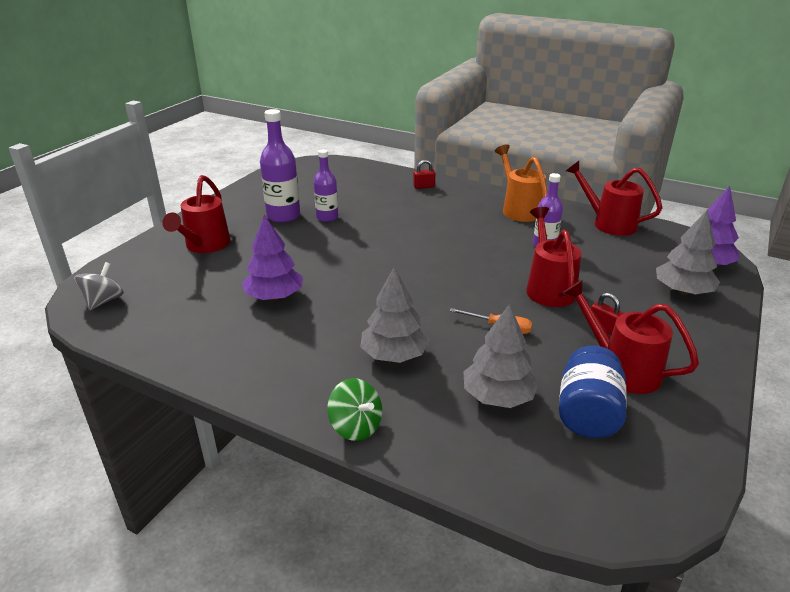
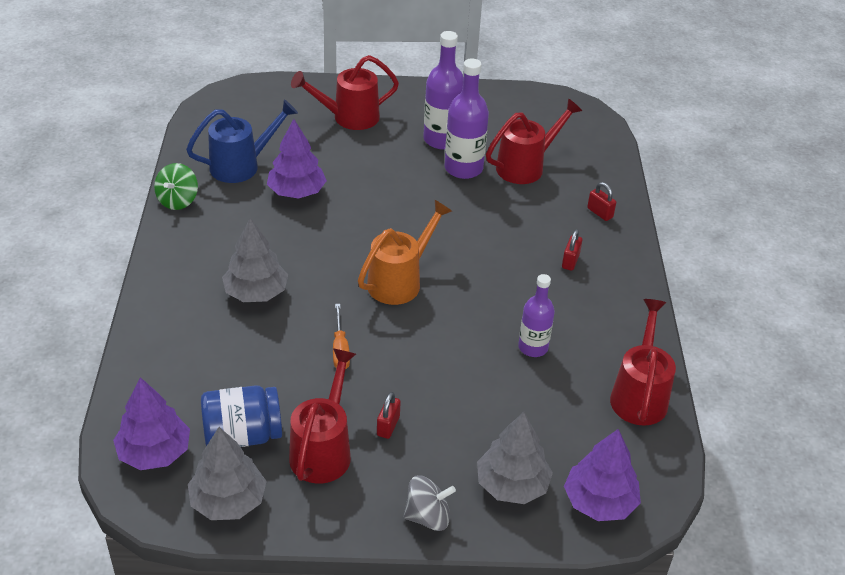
camera: 60 degrees right, 10 degrees up
(103, 301) = (230, 107): grey spinning top -> grey spinning top (428, 516)
(202, 317) = (242, 166): none -> blue watering can
(327, 217) = (463, 168): purple bottle -> purple bottle, size x1.53
(356, 426) = (155, 300): green spinning top -> green spinning top (178, 200)
(464, 209) = (570, 261): none -> red padlock
(498, 396) = (234, 372): grey tree -> grey tree (228, 501)
(519, 209) = (609, 306): orange watering can -> orange watering can (400, 281)
(548, 288) = (439, 369): red watering can -> red watering can (526, 166)
(592, 485) = (154, 452): none -> purple tree

